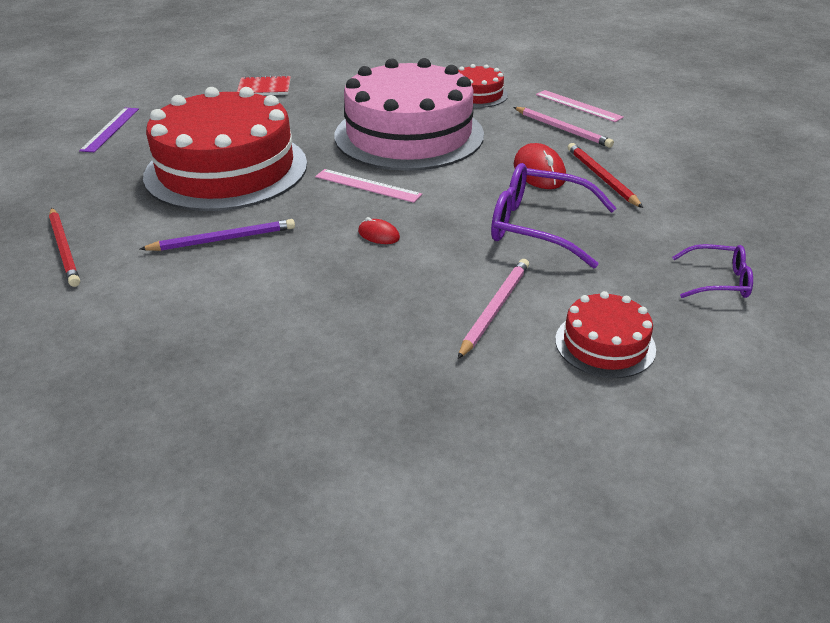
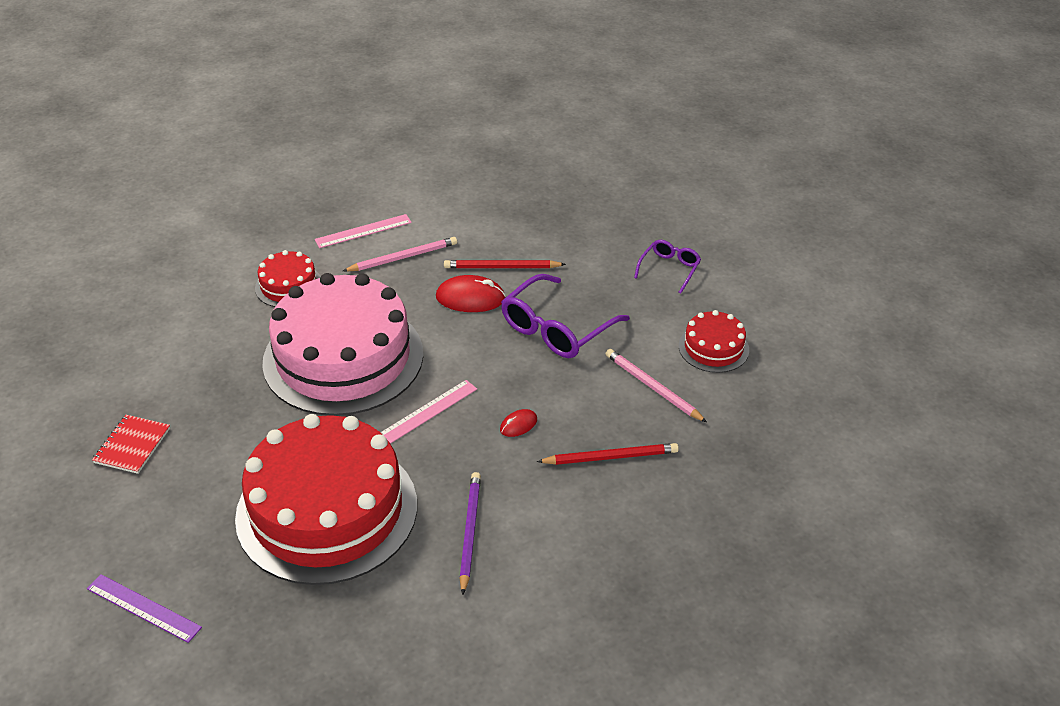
camera: 70 degrees left, 5 degrees up
(65, 249) = (421, 660): red pencil -> red pencil (610, 457)

